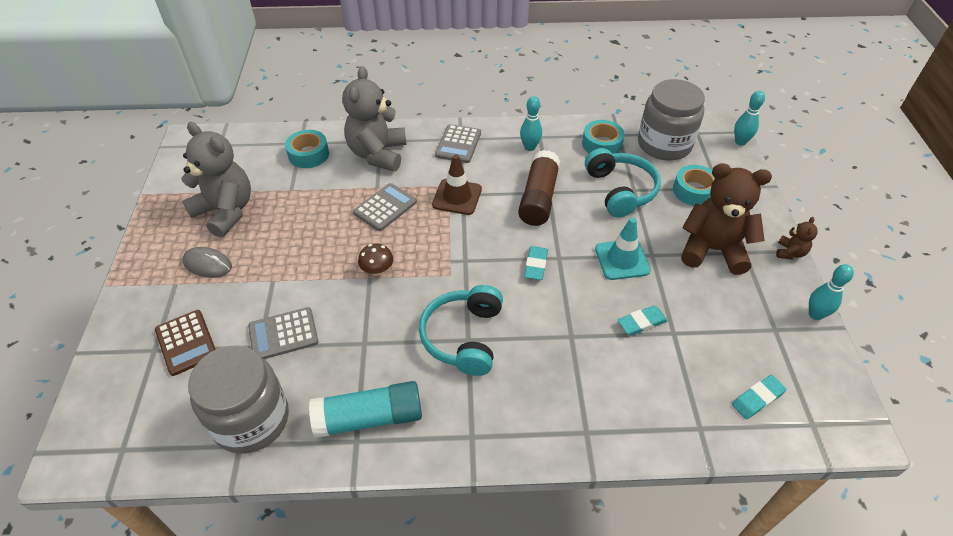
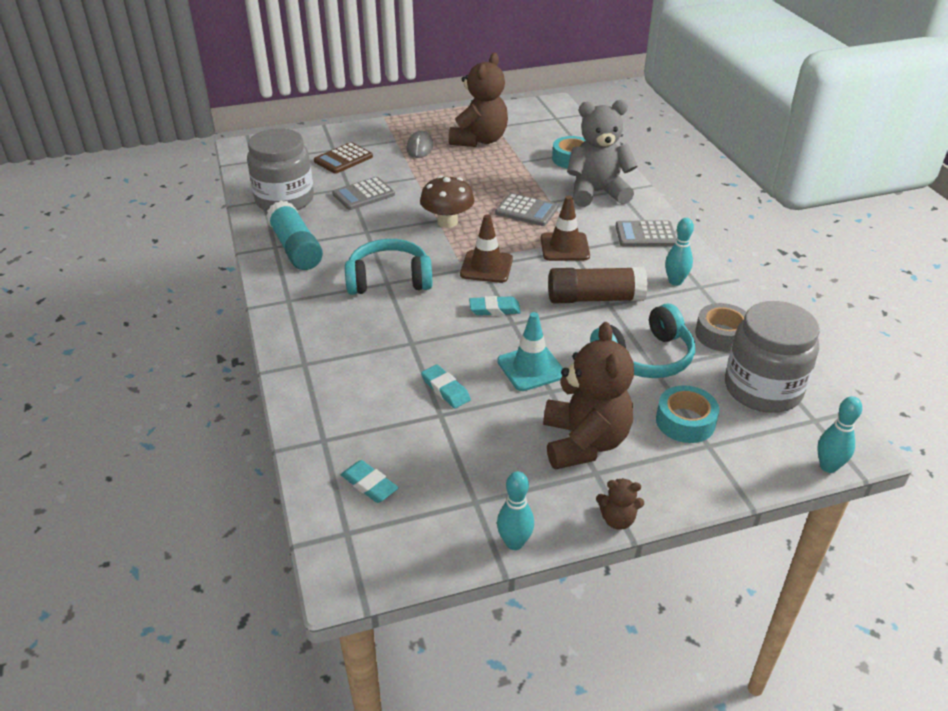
camera: 75 degrees right, 10 degrees down
(226, 211) = (479, 140): grey teddy bear -> brown teddy bear
(283, 334) = (363, 194): grey calculator -> grey calculator turned 90 degrees counterclockwise
(377, 270) = (447, 222): brown mushroom -> brown mushroom, size x1.64
(468, 257) = (486, 267): none -> brown traffic cone
(601, 144) = (721, 335): turquoise tape -> grey tape

